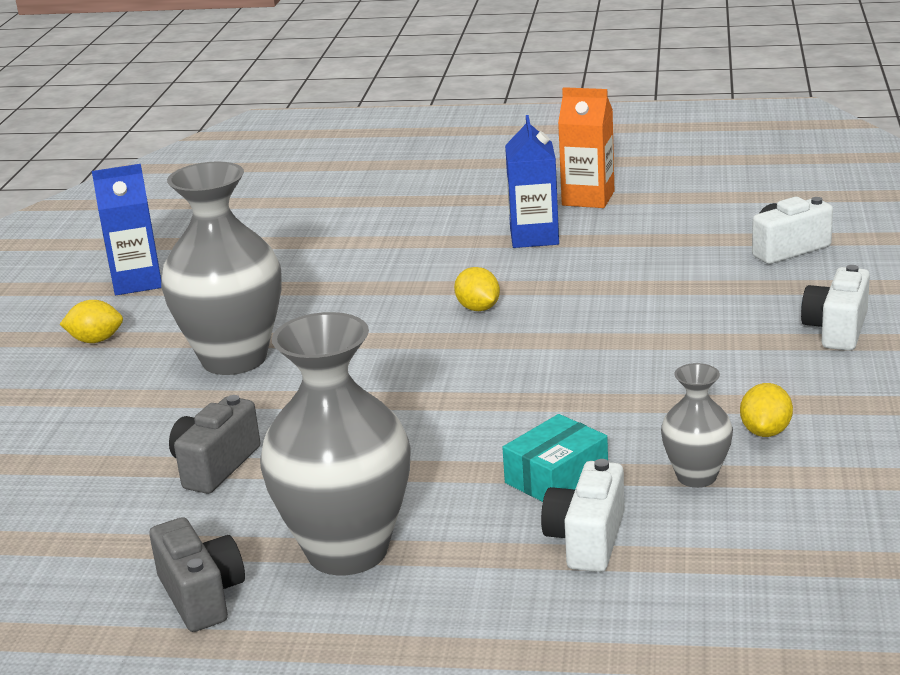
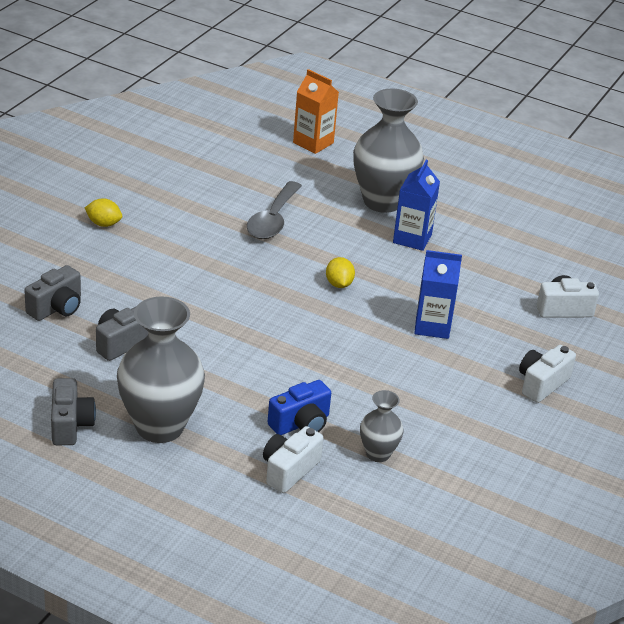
camera: 15 degrees right, 10 degrees up
(85, 455) = (56, 308): none -> grey camera
(137, 282) = (150, 185): blue carton -> blue carton (432, 326)
(234, 359) = (174, 269): grey vase -> grey vase (382, 201)
(335, 270) = (273, 220): none -> grey spoon
(556, 477) = (301, 424): turquoise box -> blue camera
(588, 198) = (469, 218): orange carton -> orange carton (313, 143)
(765, 431) = (440, 439): yellow lemon -> none

